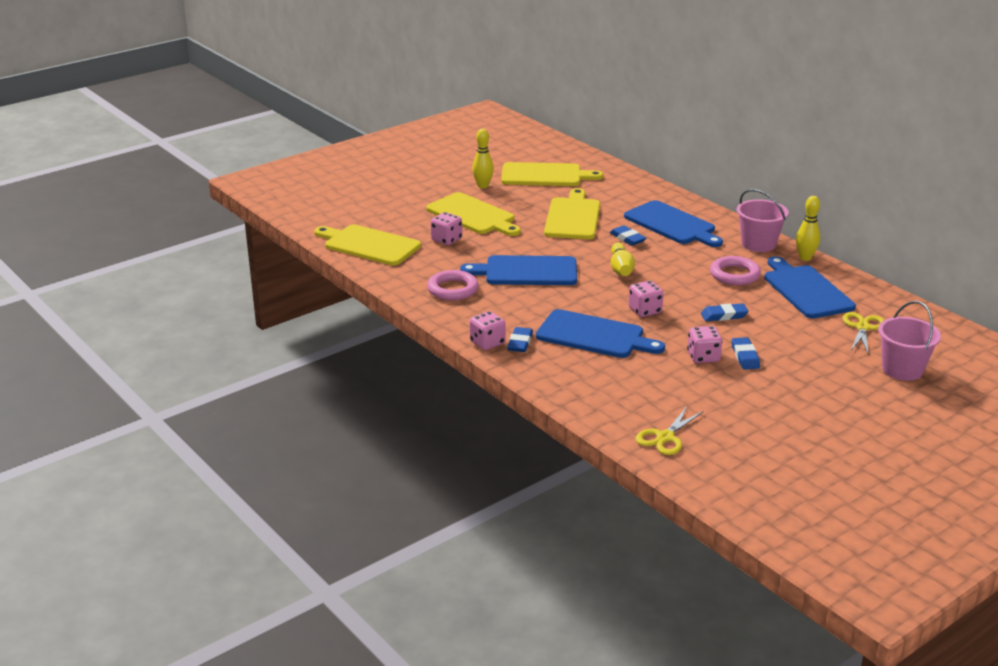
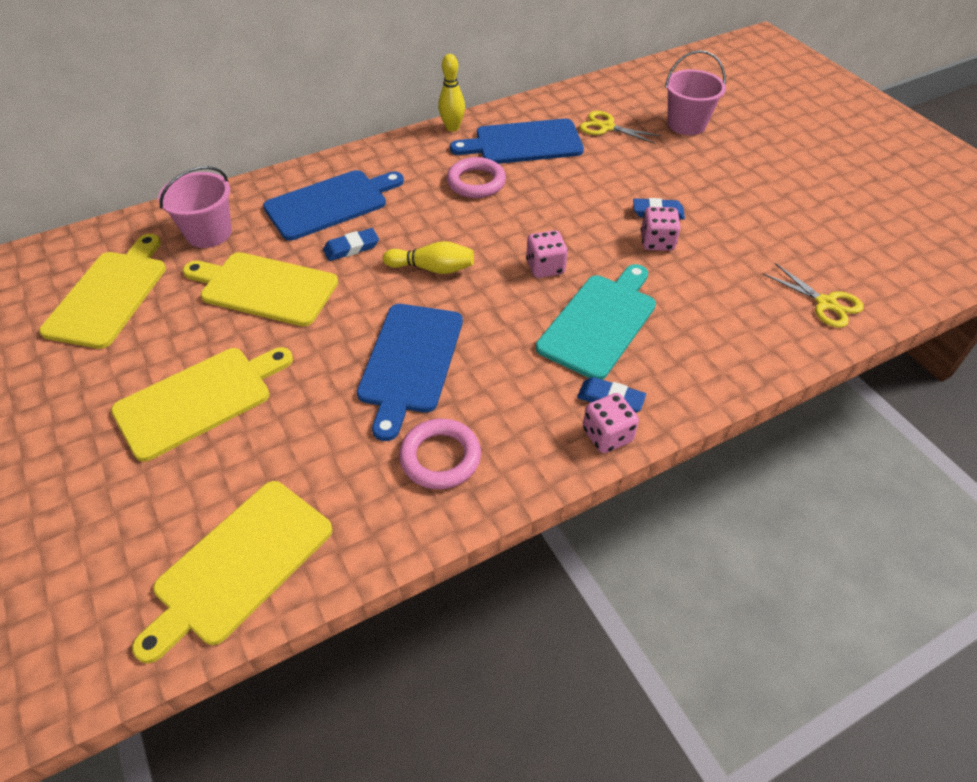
camera: 80 degrees left, 20 degrees up
(446, 240) = (270, 445): pink dice -> none
(483, 186) = (98, 373): yellow bowling pin -> none
(594, 335) = (599, 322): blue cutting board -> turquoise cutting board
(724, 315) = (567, 209): blue eraser -> none
(758, 244) = (409, 151): pink bucket -> pink bucket (209, 233)

